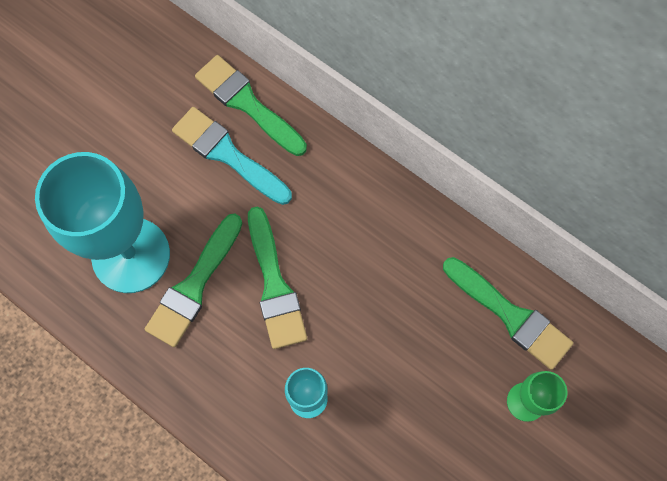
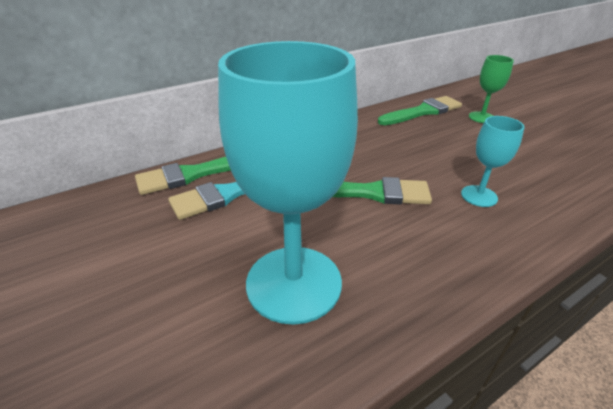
camera: 70 degrees left, 35 degrees down
(194, 285) = (351, 241): green brush -> none

